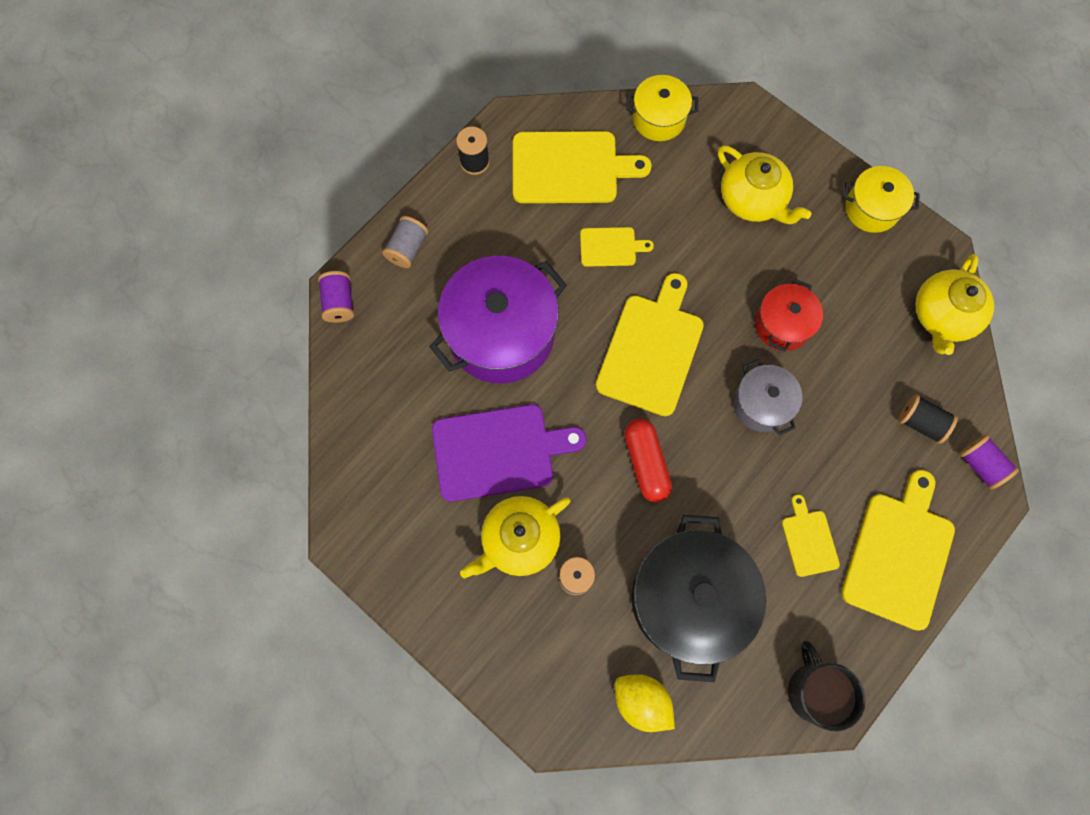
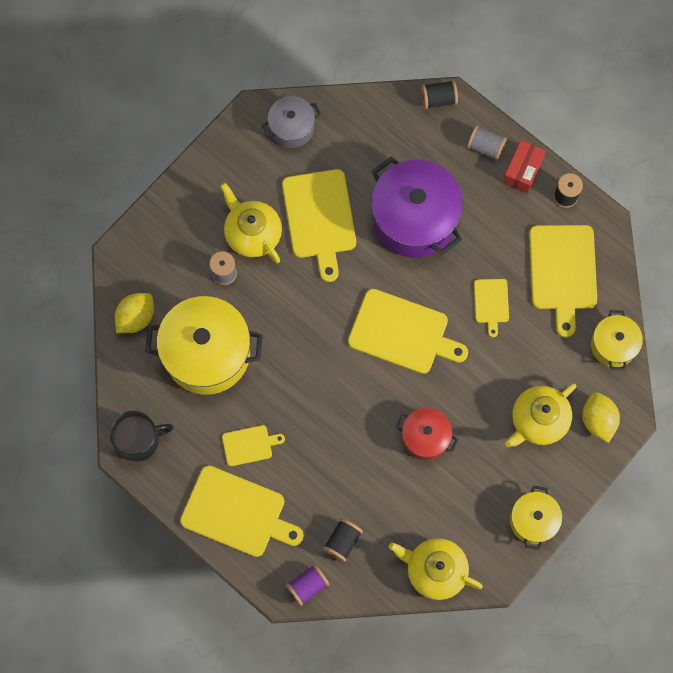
camera: 90 degrees right, 0 degrees up
(339, 303) = (438, 99): purple spool -> black spool
(440, 207) = (522, 171): none -> red box
(499, 451) = (319, 218): purple cutting board -> yellow cutting board
(645, 463) = (310, 326): red capsule -> none
(688, 599) = (207, 353): black pot -> yellow pot
(748, 138) = (598, 420): none -> yellow lemon
(761, 404) = (357, 416): grey pot -> grey pot (292, 128)

